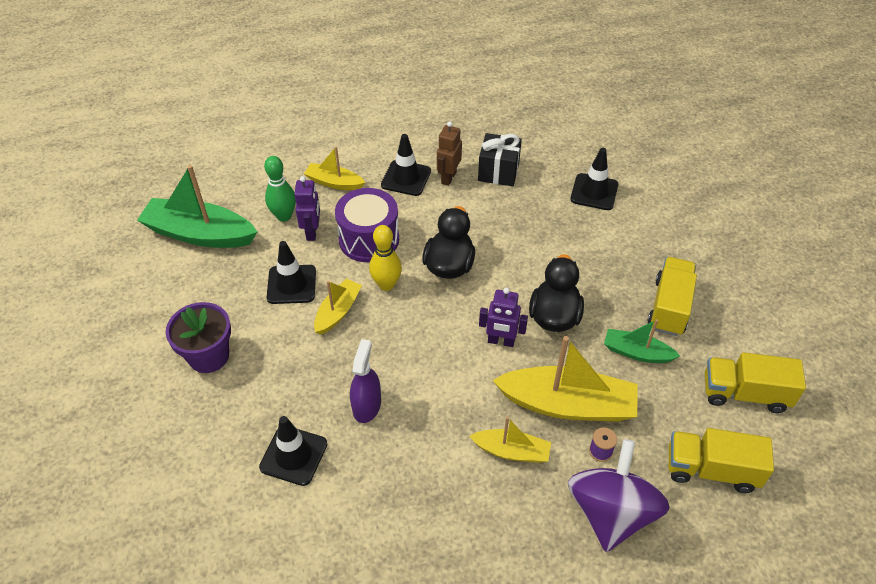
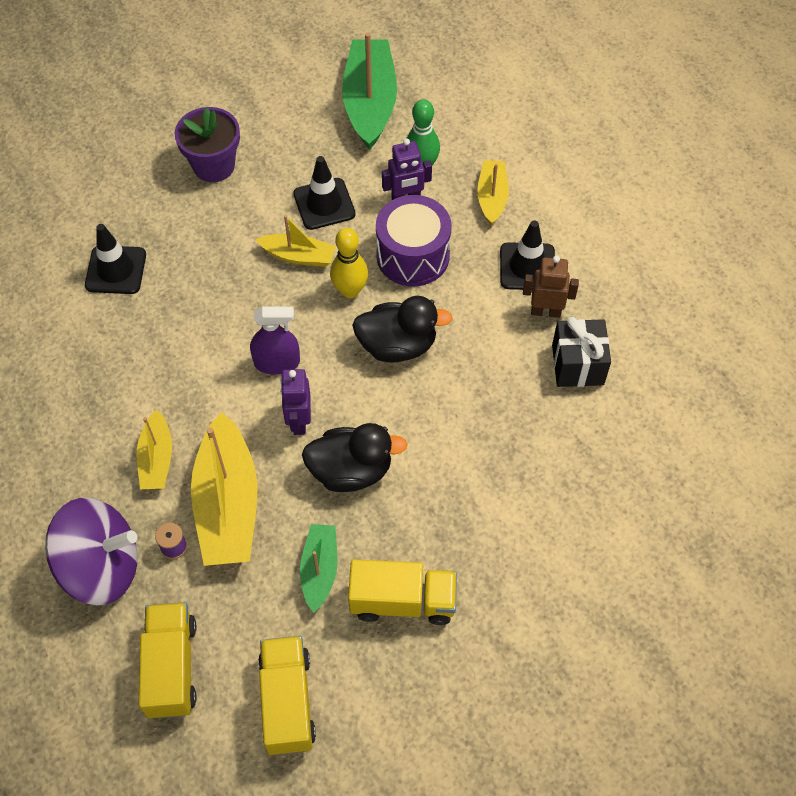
camera: 75 degrees right, 10 degrees up
(367, 406) = (185, 314): purple spray bottle -> purple spray bottle (277, 362)
(594, 192) = (582, 485): black traffic cone -> none

